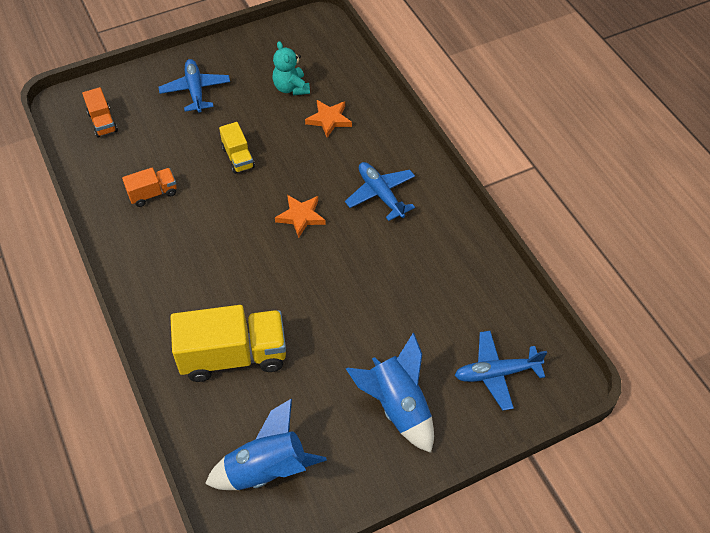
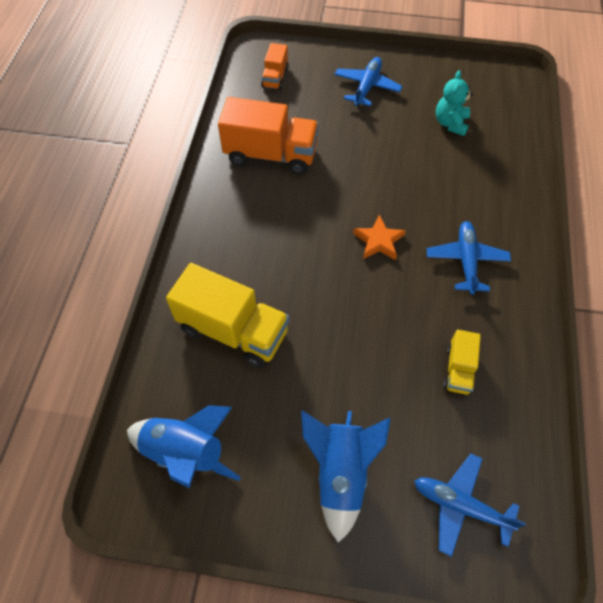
camera: 35 degrees right, 5 degrees up
(153, 193) = (271, 154): orange truck -> orange truck, size x1.96
(238, 157) = (361, 160): yellow truck -> yellow truck (458, 370)
(329, 120) = (465, 168): orange star -> none

